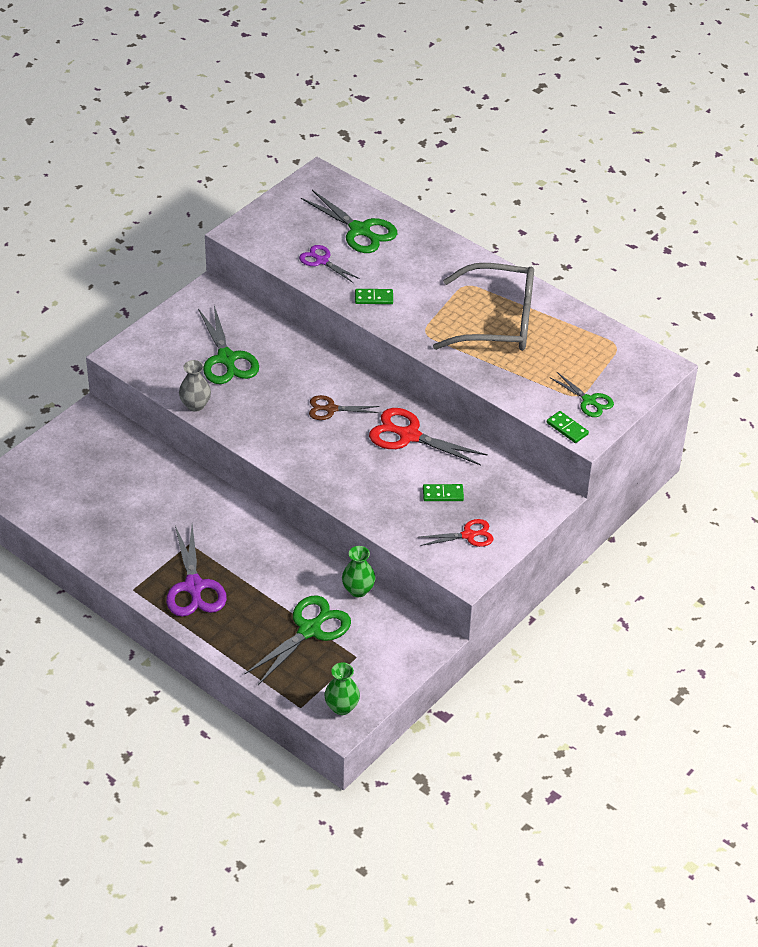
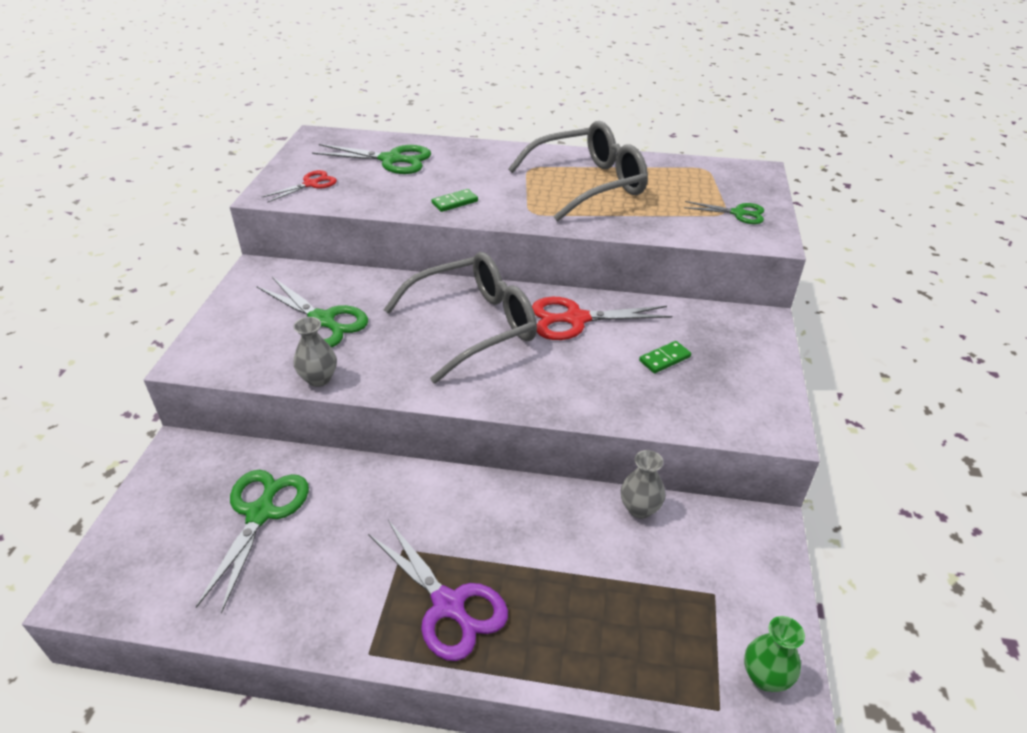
camera: 30 degrees left, 5 degrees down
(309, 630) = (632, 587): green scissors -> green scissors (260, 513)
(321, 261) = (374, 191): purple scissors -> none
(331, 409) = (474, 325): brown scissors -> grey glasses
(358, 590) = (640, 508): green vase -> grey vase
(468, 535) = (732, 387): red scissors -> red scissors (311, 184)
(567, 428) = (749, 240): green domino -> none

